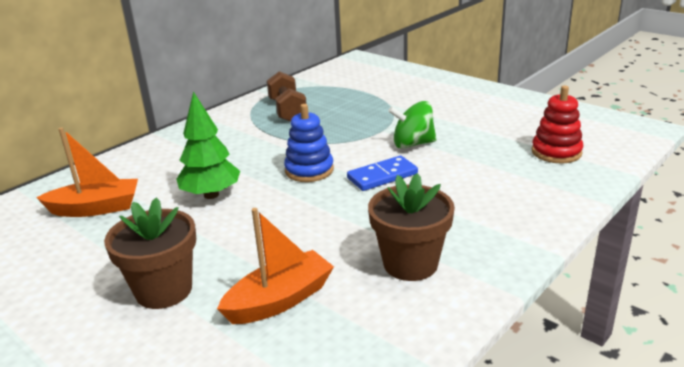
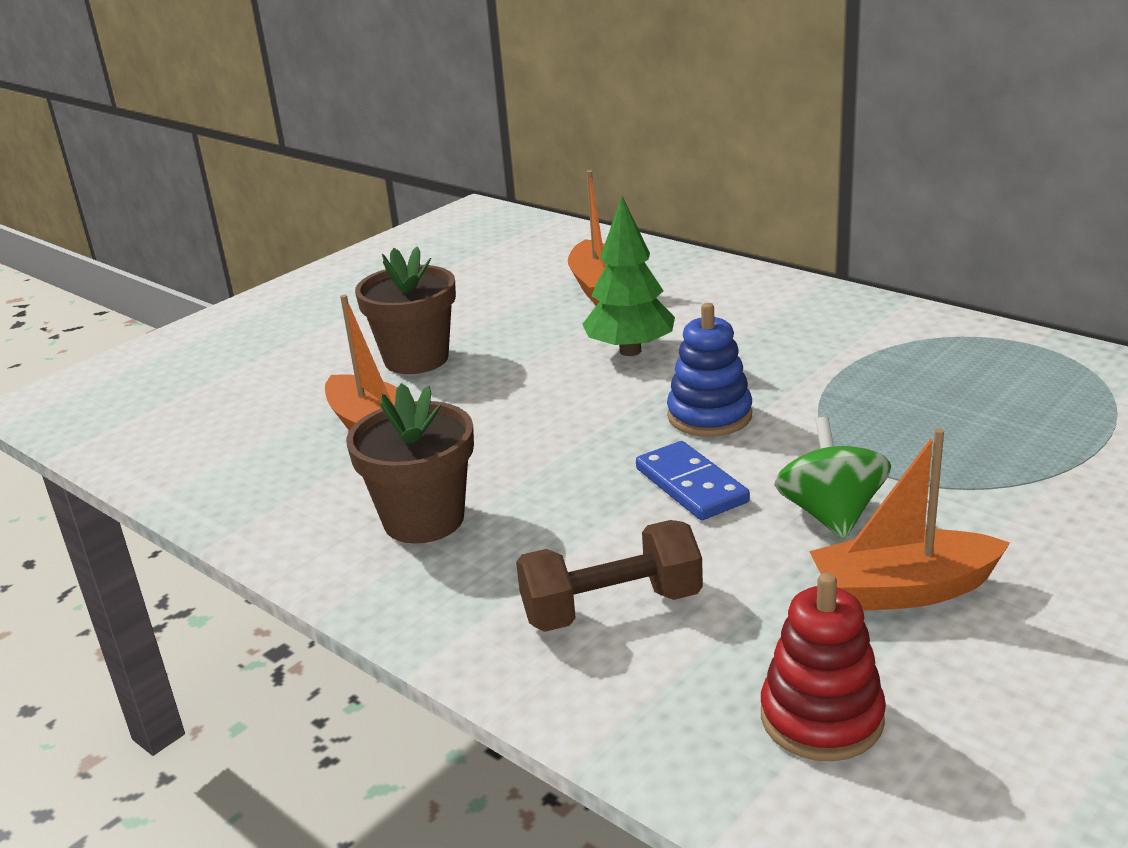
camera: 90 degrees right, 0 degrees up
(287, 111) = (955, 370): brown dumbbell -> brown dumbbell (611, 607)
(470, 133) = (903, 590): none -> orange boat

